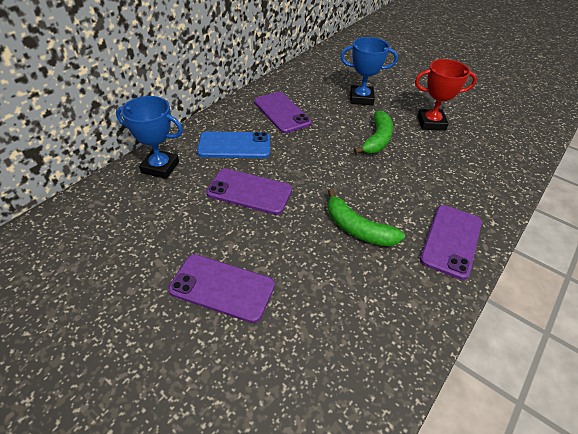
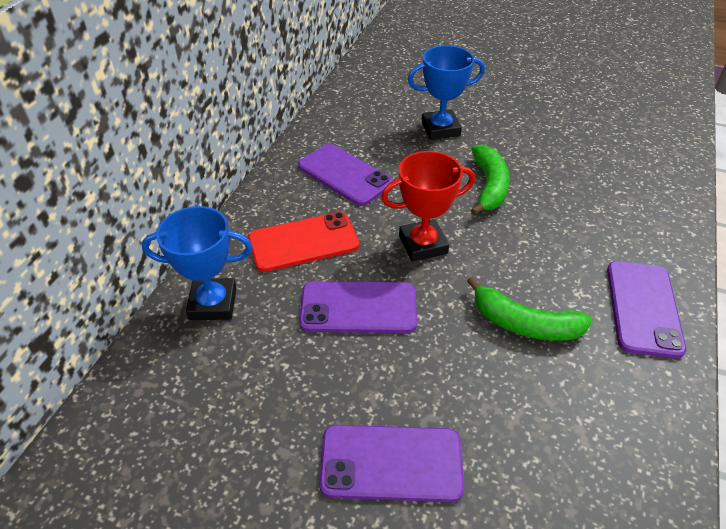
camera: 15 degrees left, 0 degrees up
(234, 145) = (303, 242): blue phone -> red phone
(431, 123) = (544, 145): red trophy -> red trophy (423, 244)

